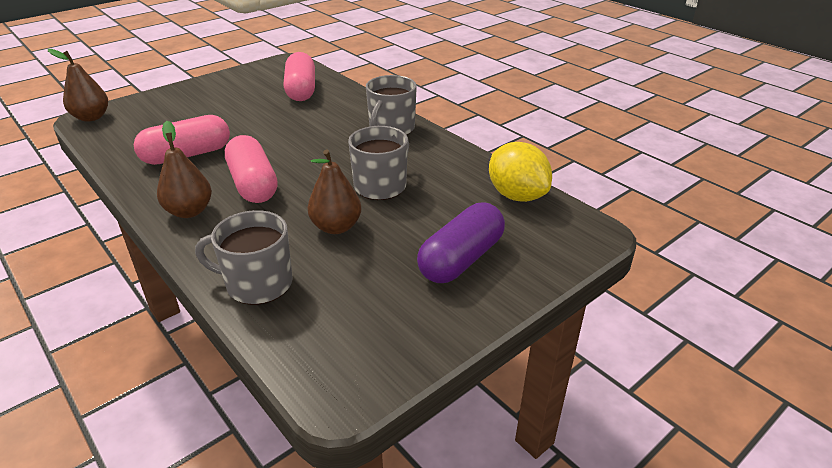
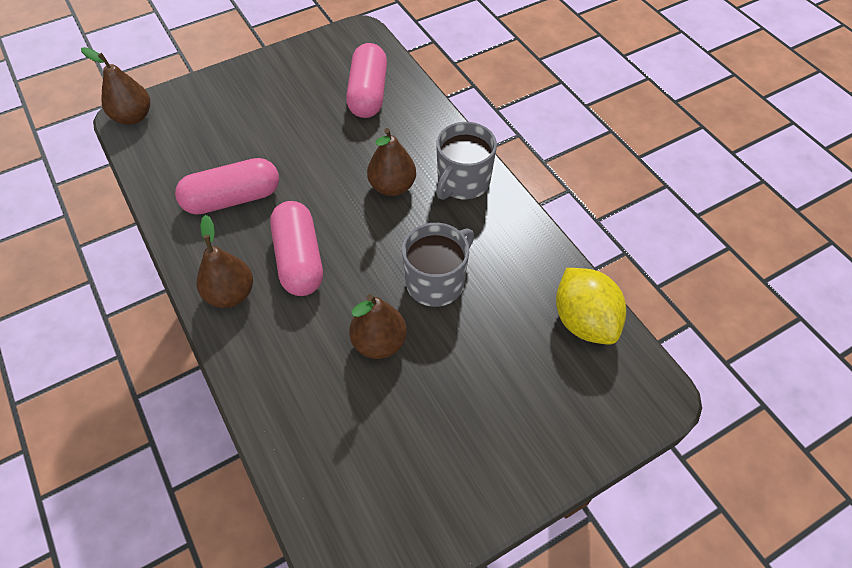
camera: 10 degrees right, 20 degrees up
(257, 283) = (291, 416): grey mug -> none
(331, 136) = (392, 186): none -> brown pear
(461, 259) = (502, 414): purple capsule -> none

